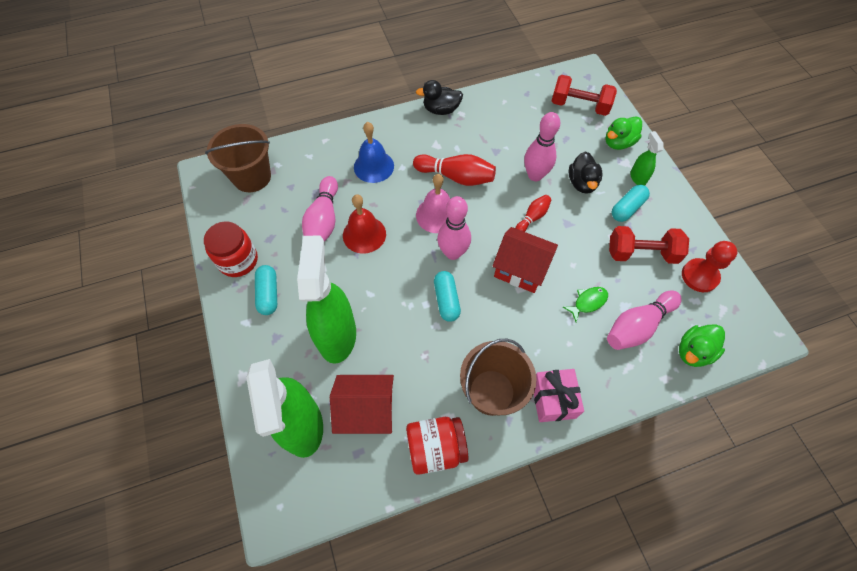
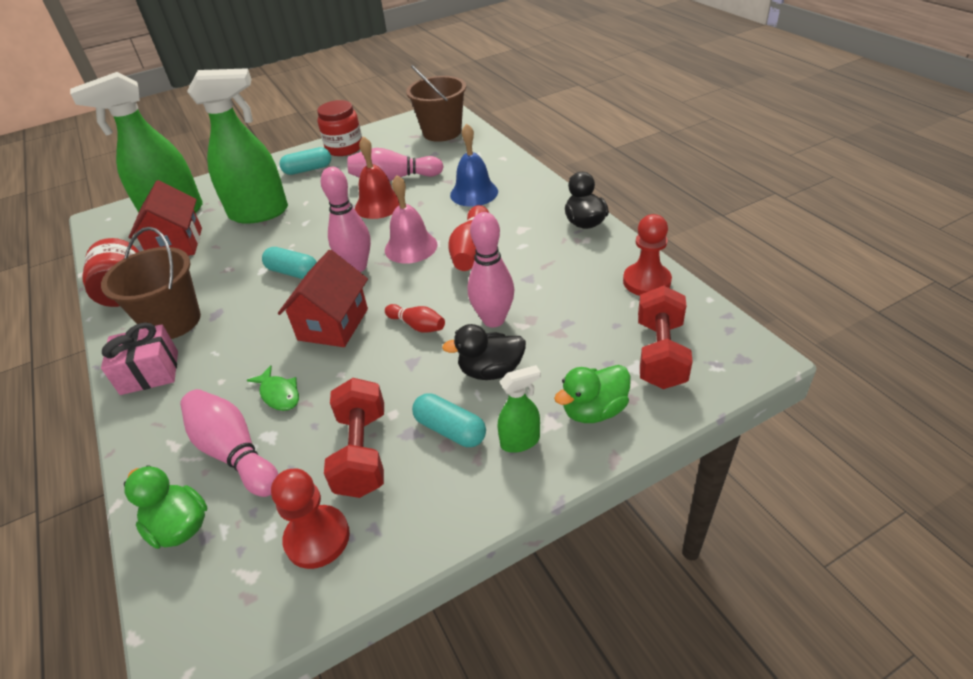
camera: 85 degrees right, 20 degrees down
(446, 300) = (293, 272): turquoise capsule -> turquoise capsule turned 45 degrees clockwise
(515, 95) = (646, 281): none -> red pawn
(618, 143) = (594, 410): green duck -> green duck turned 75 degrees counterclockwise

